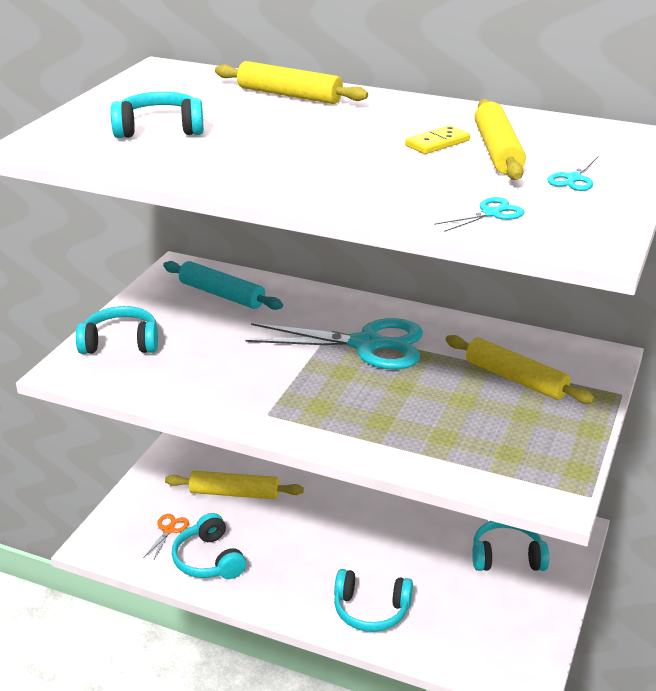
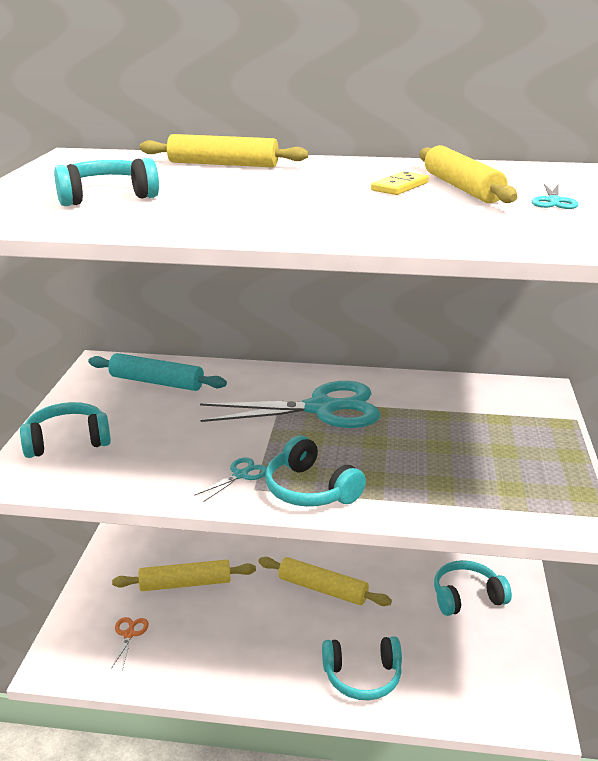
camera: 15 degrees left, 5 degrees down
(209, 559) = (181, 657): turquoise headphones -> turquoise headphones (310, 489)
(491, 213) = (507, 232): turquoise scissors -> turquoise scissors (241, 475)
(515, 379) = (476, 420): yellow rolling pin -> yellow rolling pin (322, 589)

